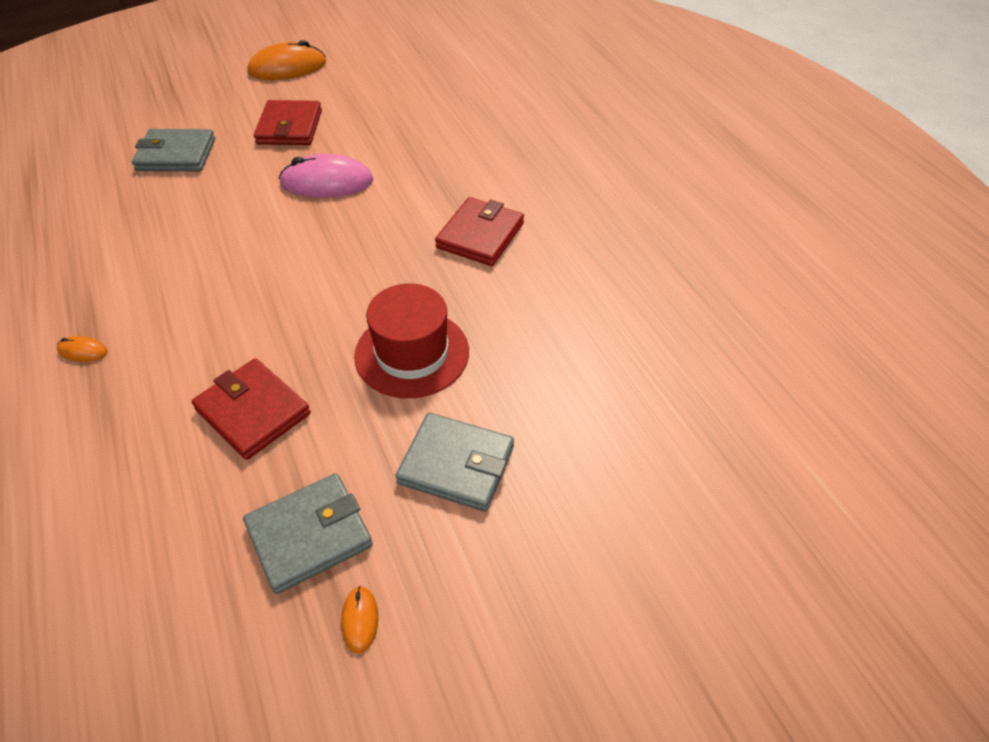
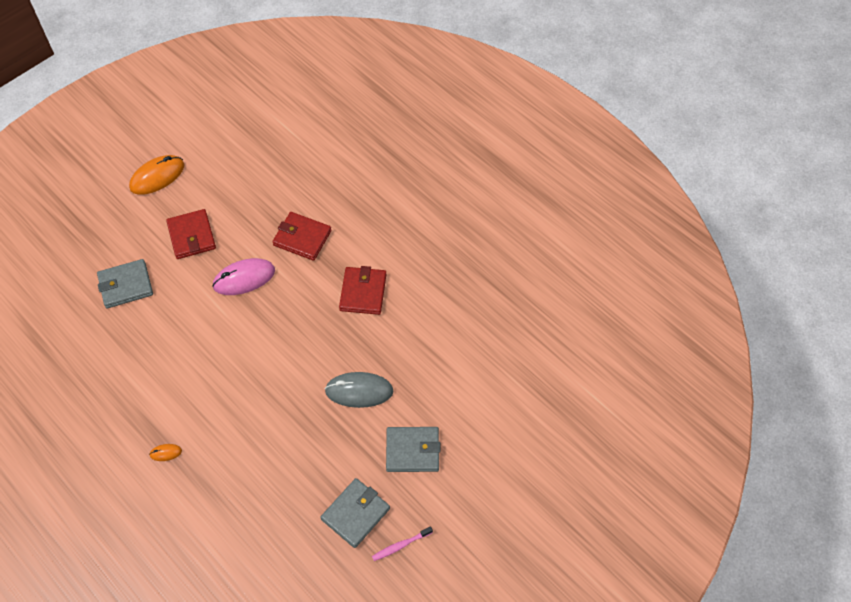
camera: 20 degrees left, 10 degrees up
(253, 411) = (288, 457): red wallet -> red wallet (302, 238)
(360, 620) = (400, 545): orange mouse -> pink toothbrush
(412, 353) = (359, 391): red hat -> grey mouse

